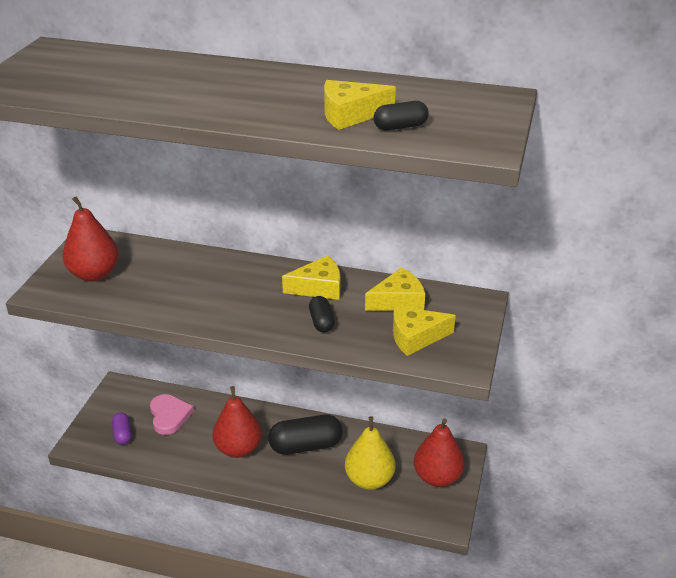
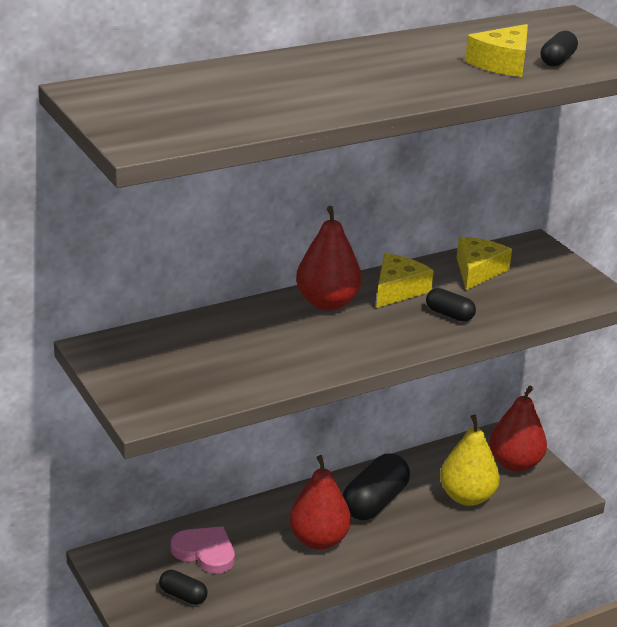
camera: 45 degrees left, 5 degrees down
(94, 274) = (169, 374): red pear -> red pear (327, 303)
(122, 434) = (183, 596): purple capsule -> black capsule
(415, 337) = (537, 291): yellow cheese -> none

